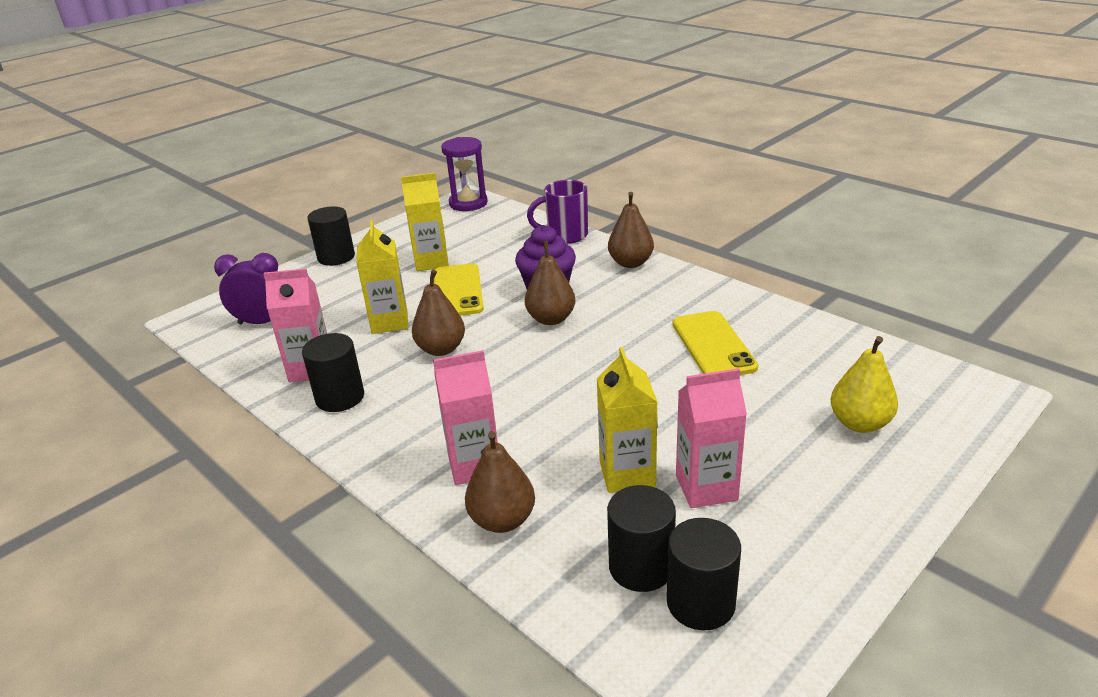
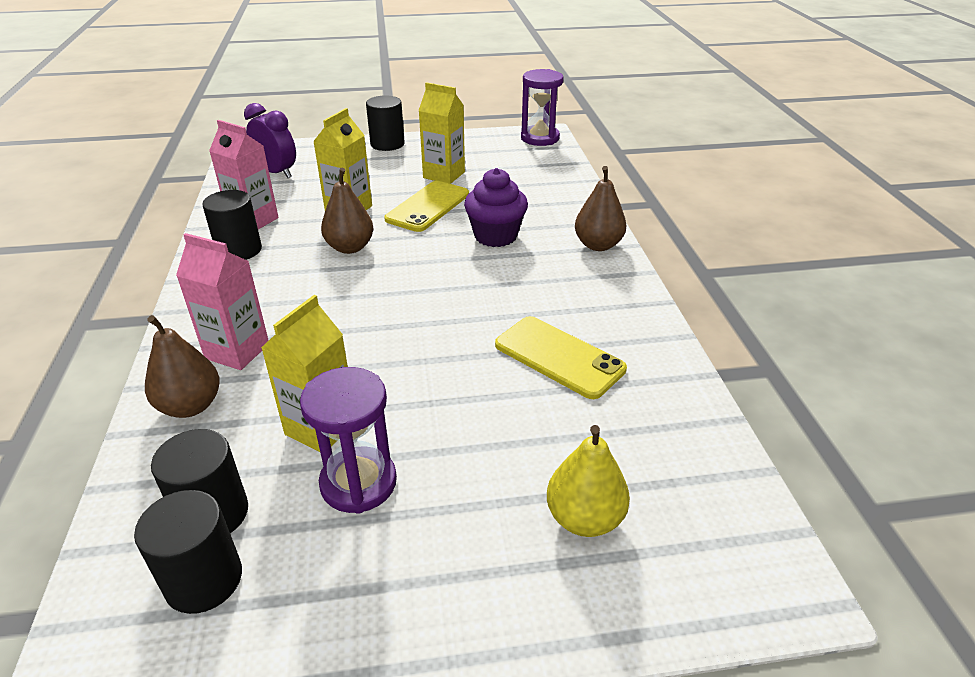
camera: 35 degrees right, 5 degrees up
(551, 319) = (461, 263): brown pear -> none
(565, 236) = (577, 197): purple mug -> none
(706, 488) = (358, 483): pink carton -> purple hourglass
(713, 345) = (559, 357): yellow phone -> yellow phone turned 75 degrees counterclockwise

